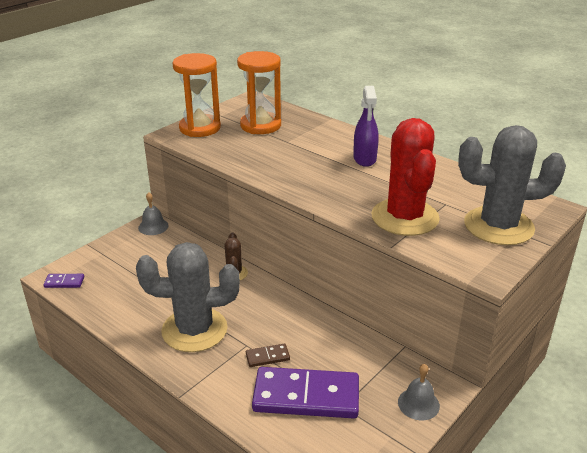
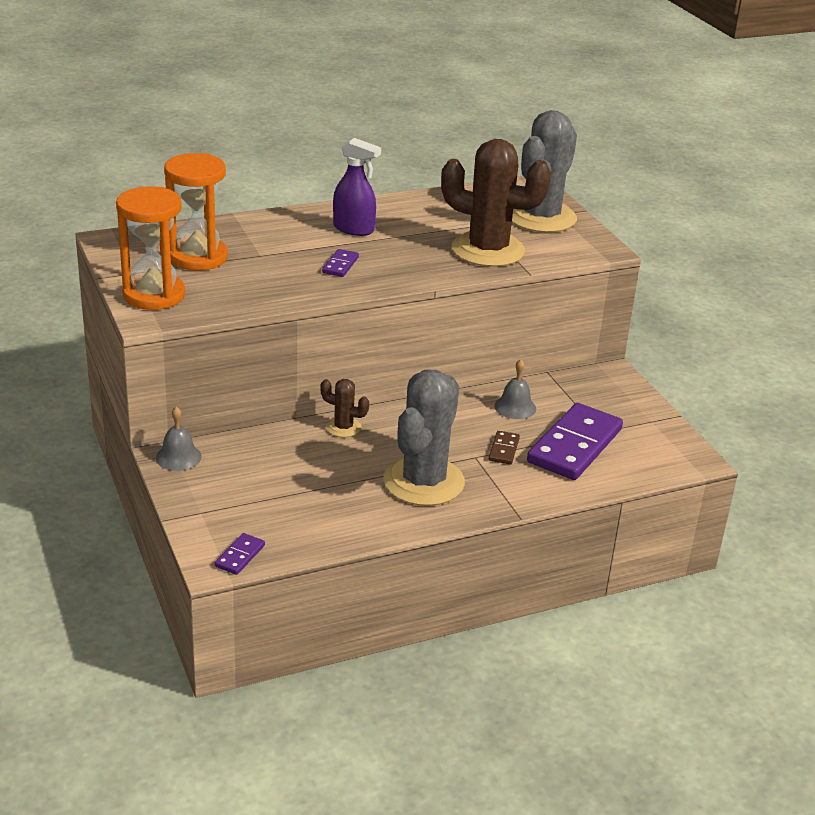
camera: 65 degrees left, 0 degrees up
(305, 169) = (340, 265): none -> purple domino
(405, 217) = (488, 250): red cactus -> brown cactus
(418, 404) = (624, 393): grey bell -> grey bell (515, 407)

